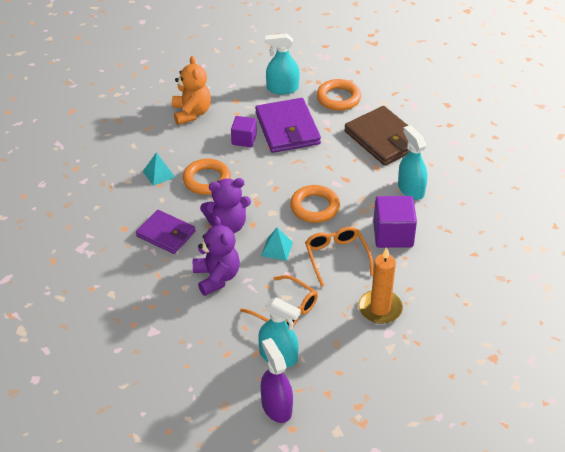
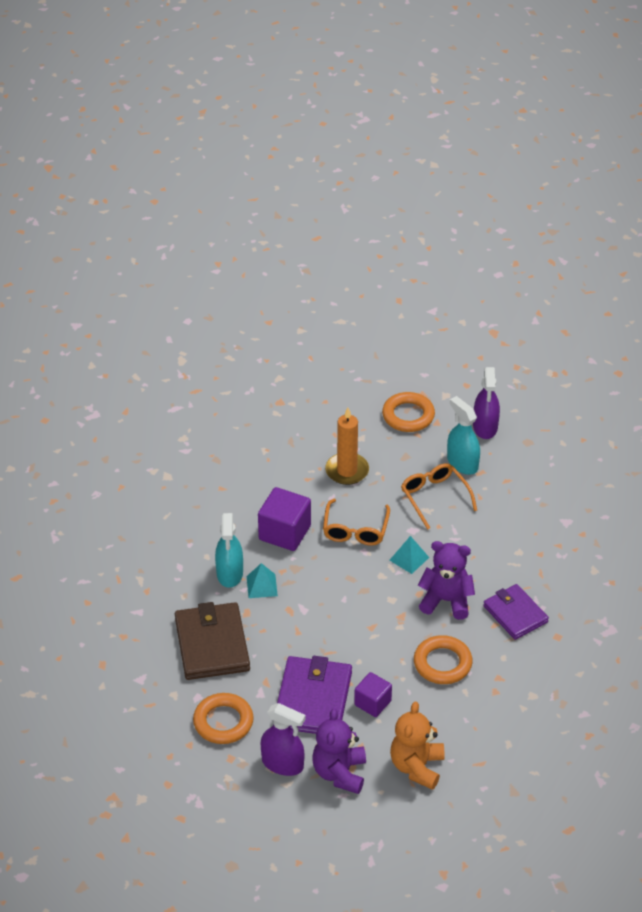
camera: 155 degrees left, 0 degrees up
(158, 174) = (494, 691): turquoise pyramid -> turquoise pyramid (262, 586)
(216, 277) = (483, 550): purple teddy bear -> purple teddy bear (339, 773)
(282, 88) = (282, 764): turquoise spray bottle -> purple spray bottle
(314, 207) = (343, 589): orange ring -> orange ring (408, 416)

